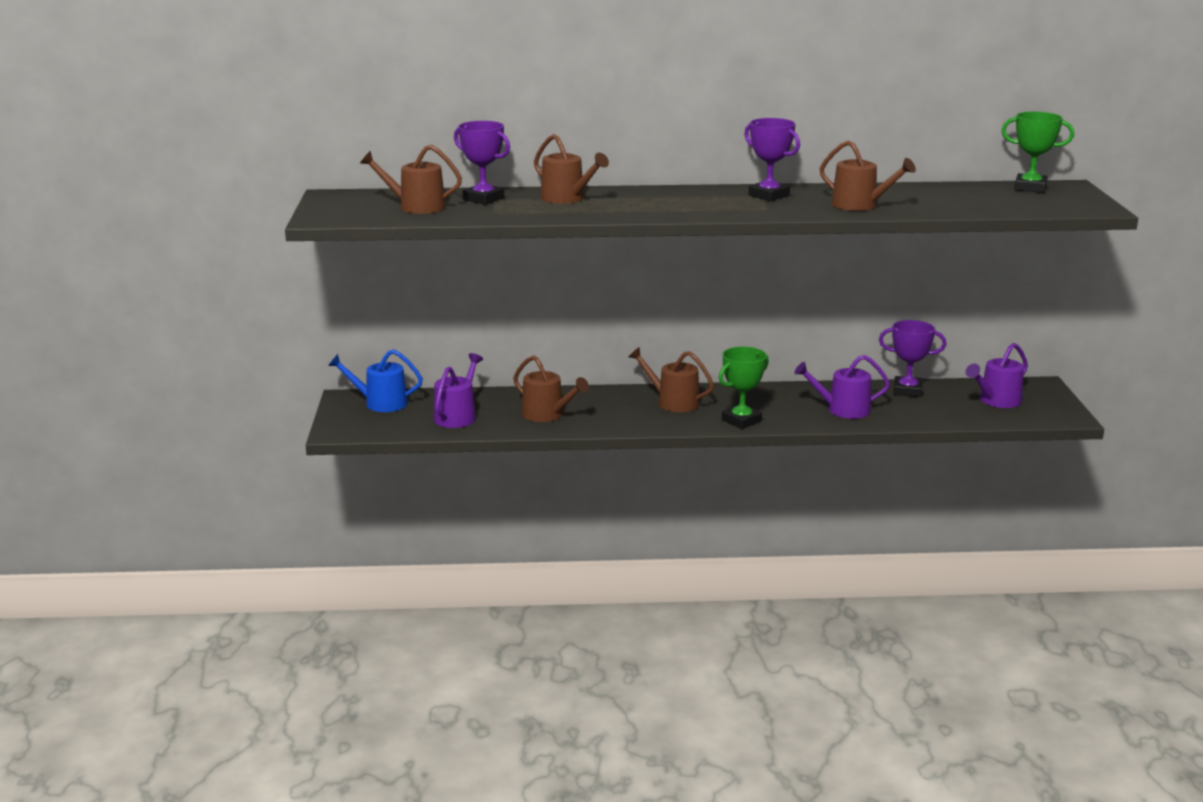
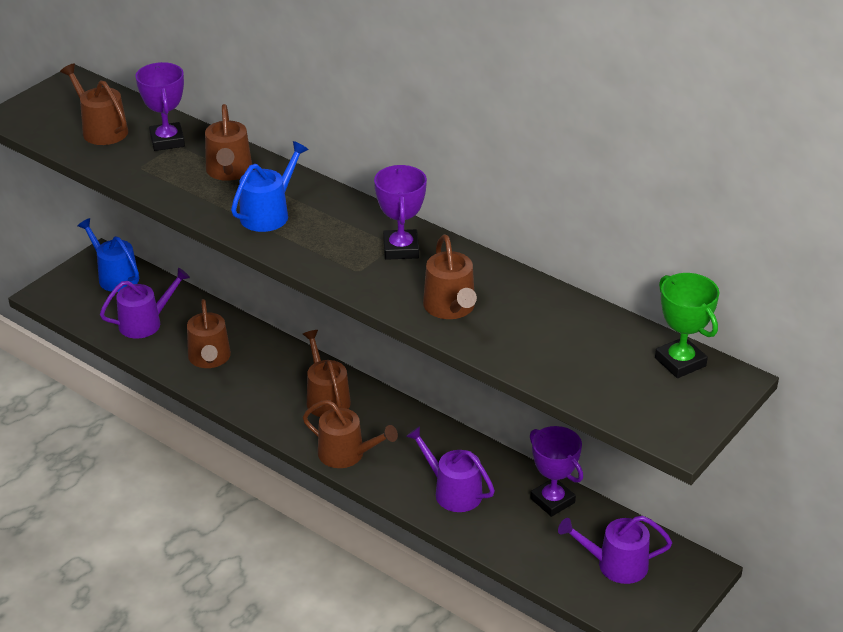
camera: 40 degrees right, 15 degrees up
(644, 205) = (268, 214): none -> blue watering can
(741, 420) = (346, 454): green trophy -> brown watering can

